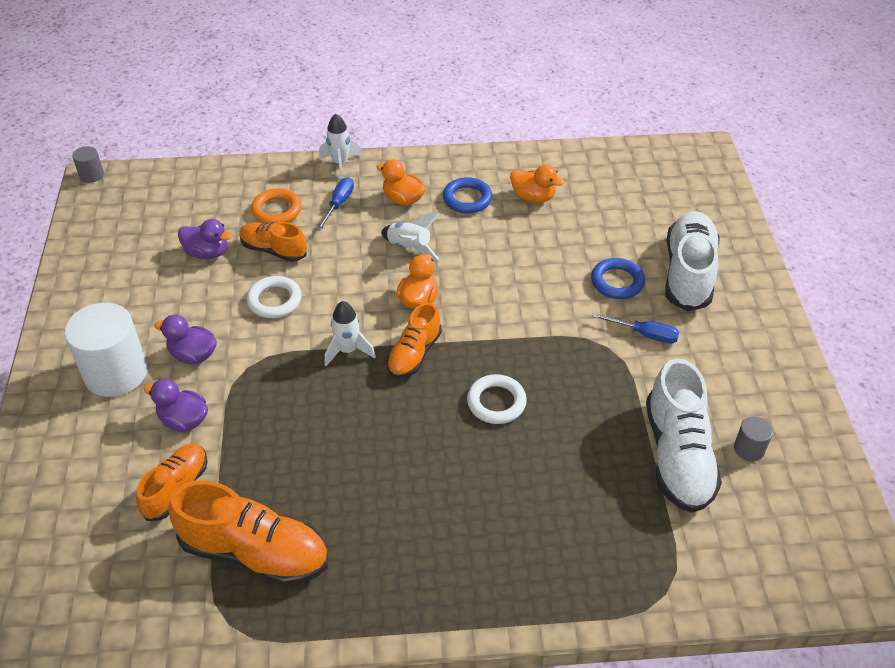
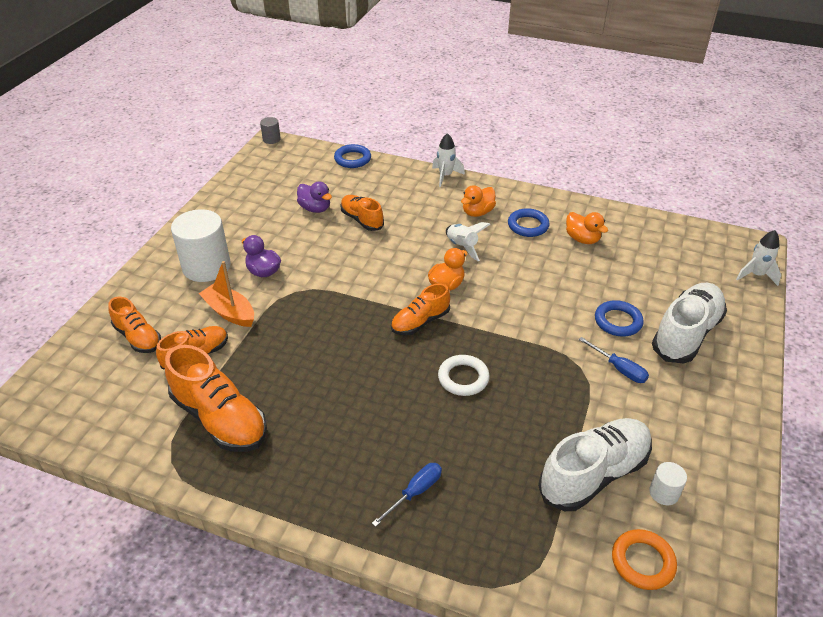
camera: 25 degrees right, 5 degrees down
(86, 493) = (138, 337): none -> orange shoe
(183, 420) = (230, 312): purple duck -> orange boat
(214, 173) = (352, 159): none -> blue ring
(274, 300) = (341, 253): white ring -> none
(277, 210) = (380, 194): orange ring -> orange ring (642, 562)
(338, 204) = (427, 202): blue screwdriver -> blue screwdriver (415, 492)
(348, 350) = (372, 303): white rocket -> white rocket (756, 275)
(403, 199) = (477, 212): orange duck -> orange duck turned 105 degrees counterclockwise
(677, 456) = (594, 474): white shoe -> white shoe turned 150 degrees counterclockwise
(749, 449) = (664, 493): grey cylinder -> white cylinder

